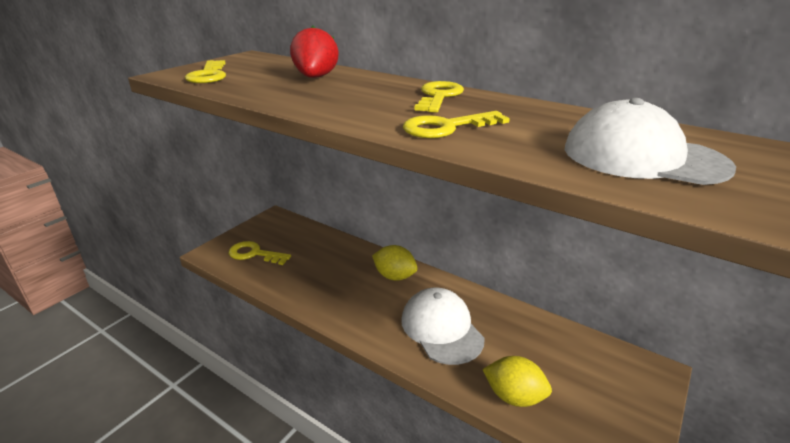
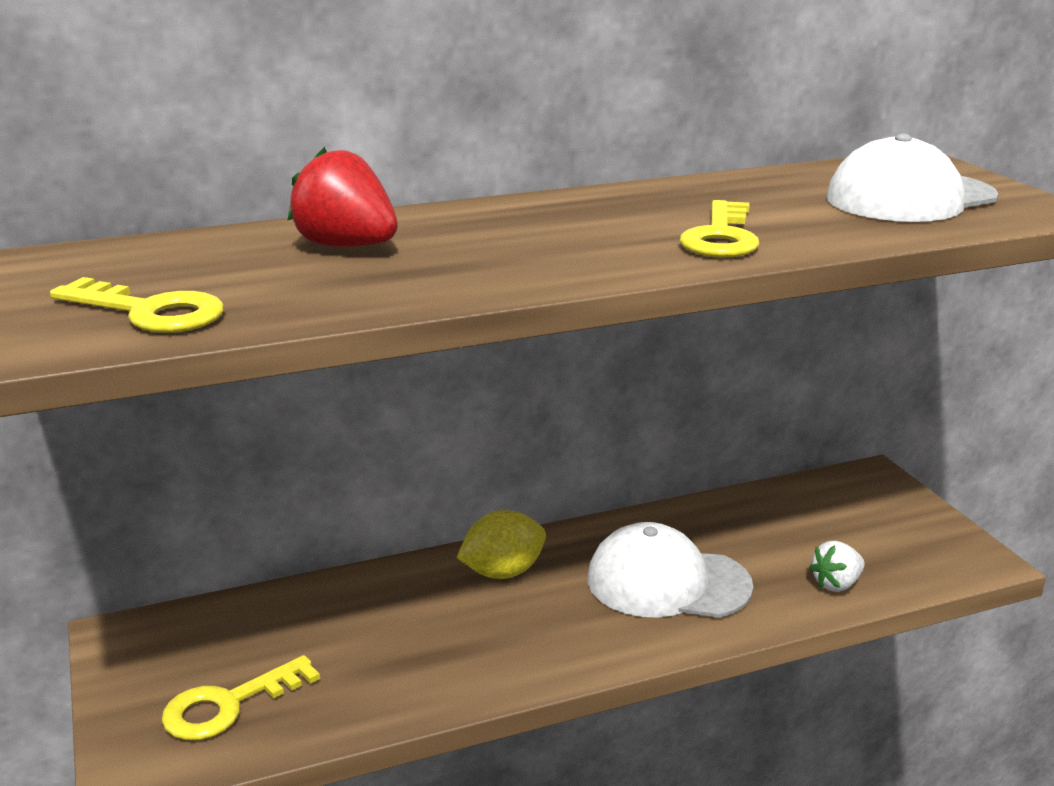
camera: 55 degrees left, 5 degrees down
(439, 96) = (587, 209): yellow key -> none
(514, 396) = (836, 584): yellow lemon -> white strawberry

